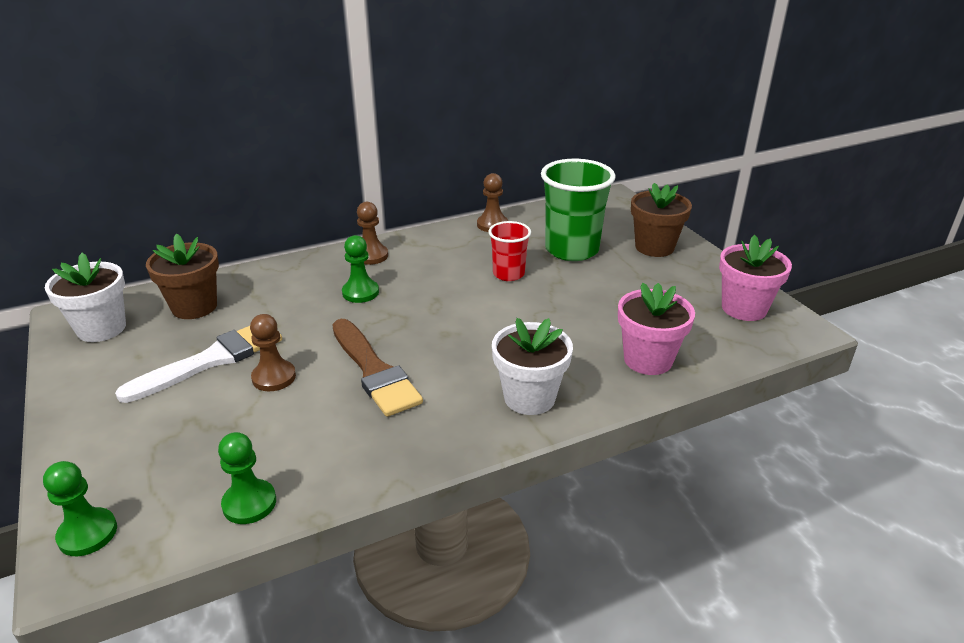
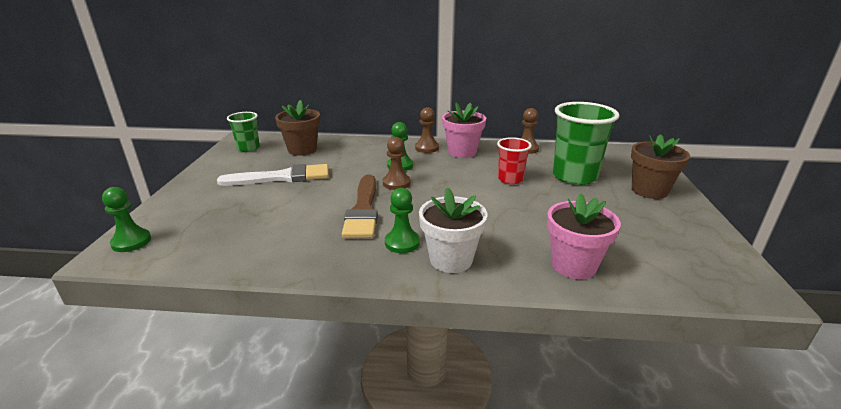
camera: 30 degrees right, 5 degrees down
(101, 328) = (248, 148): white flower pot -> green cup
(249, 503) = (218, 257): green pawn -> green pawn (402, 243)
(274, 377) = (303, 196): brown pawn -> brown pawn (396, 183)
(744, 308) = (703, 255): pink flower pot -> pink flower pot (462, 152)

